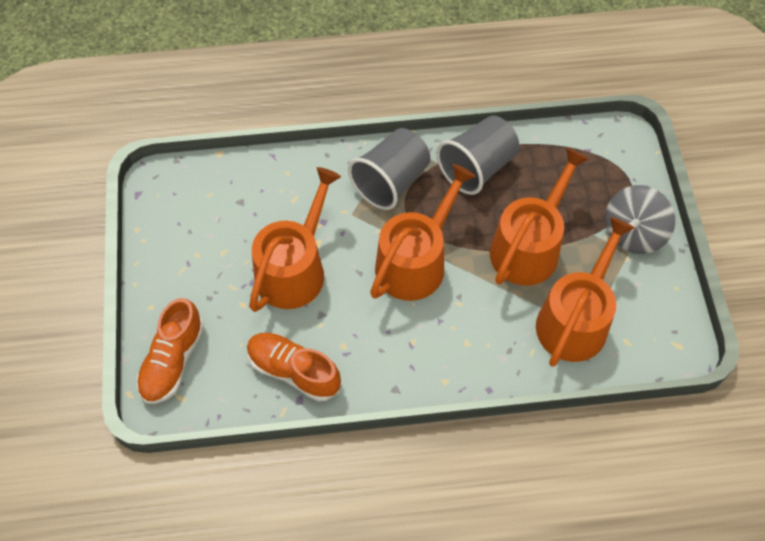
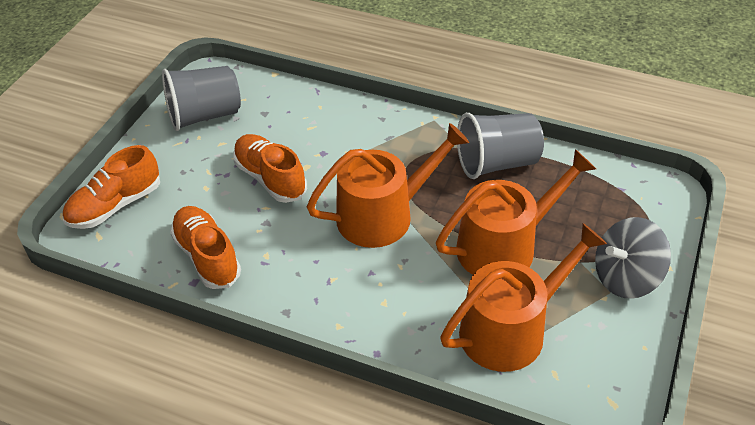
camera: 30 degrees right, 15 degrees down
(294, 269) = (270, 178): orange watering can -> orange shoe
(391, 181) = (406, 145): grey cup -> grey cup (205, 115)

